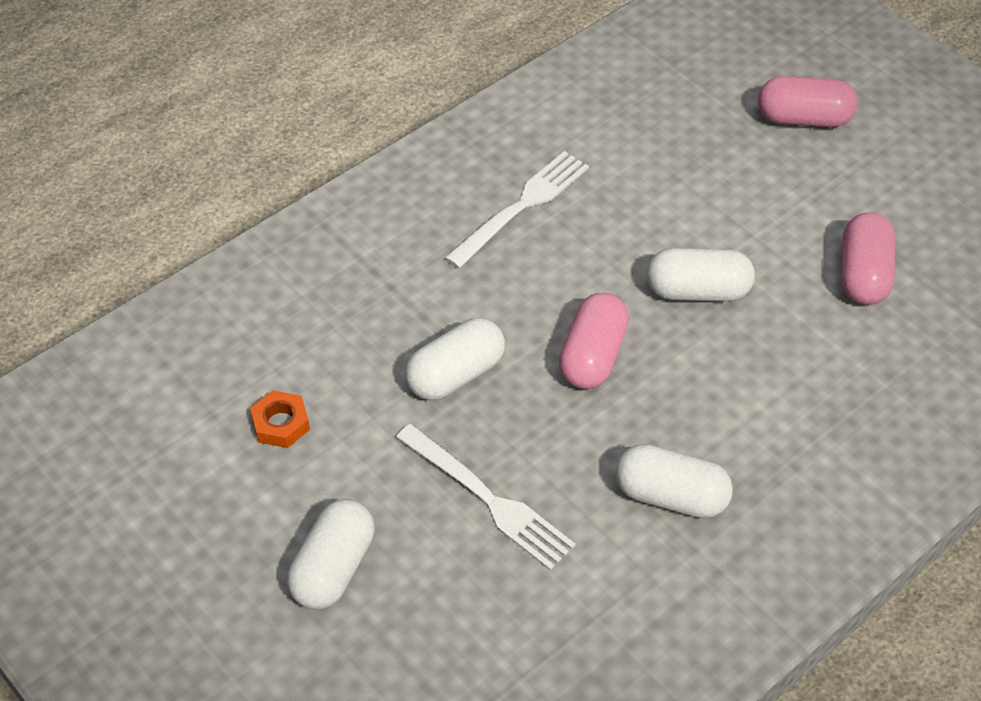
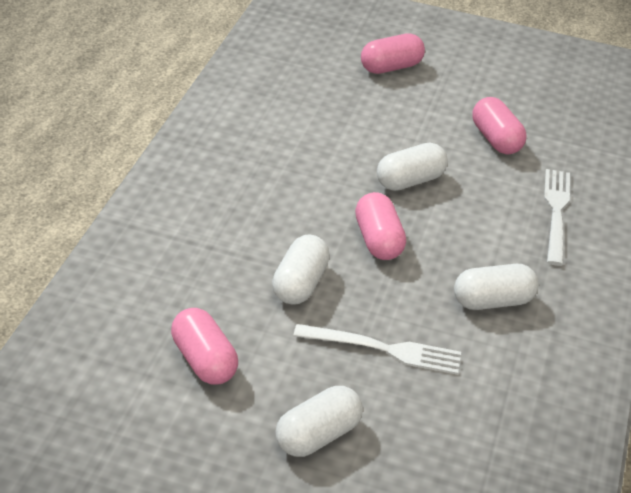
camera: 35 degrees left, 10 degrees down
(280, 424) = (204, 360): orange nut -> pink capsule
(333, 568) = (317, 435): white capsule -> white capsule turned 60 degrees clockwise
(522, 205) = (259, 169): white fork -> white fork (556, 211)

